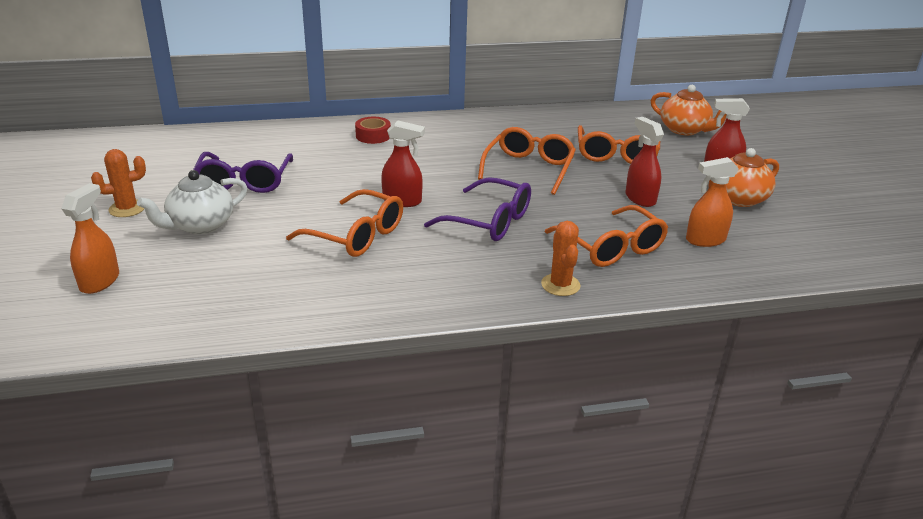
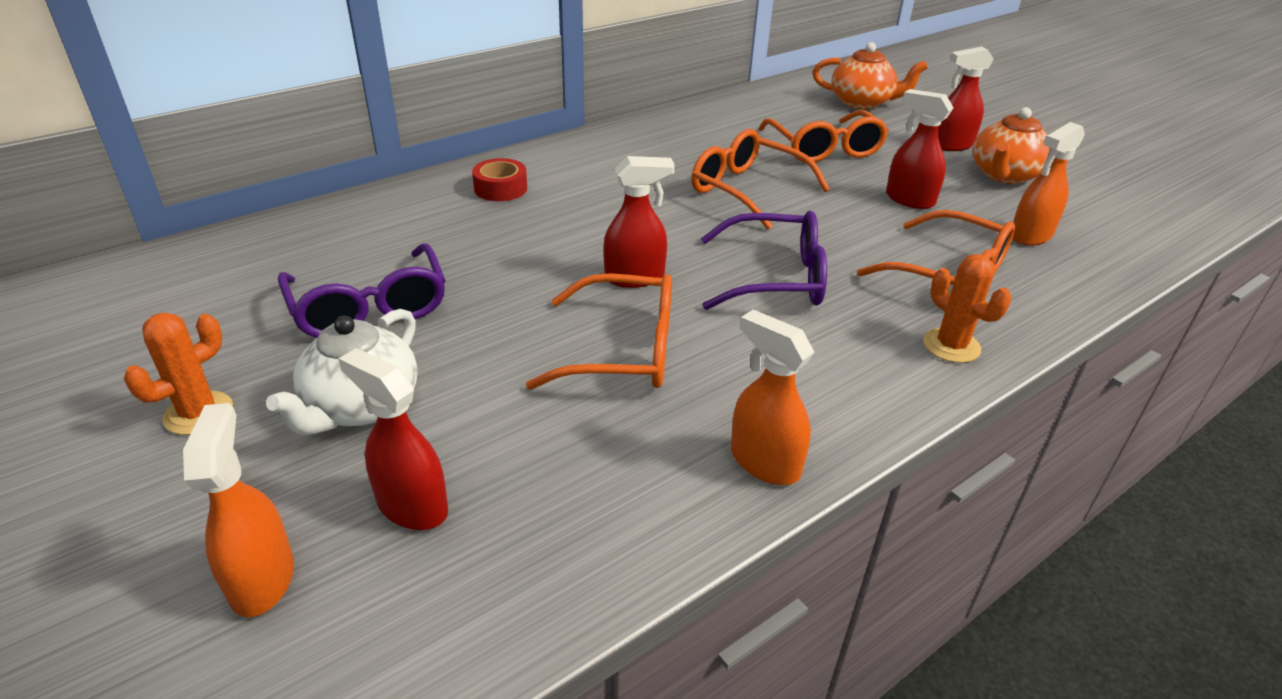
camera: 25 degrees left, 5 degrees up
(185, 273) = (412, 506): none -> red spray bottle
(376, 307) = (764, 462): none -> orange spray bottle
(529, 168) = (746, 190): orange glasses -> orange glasses turned 45 degrees counterclockwise

